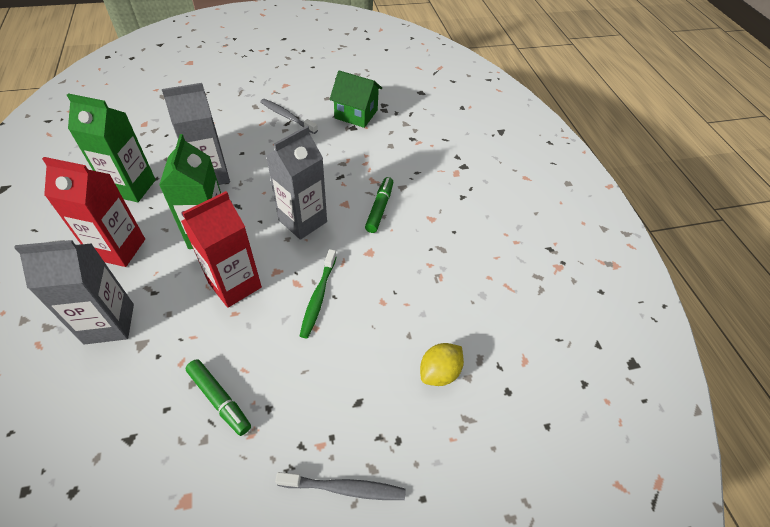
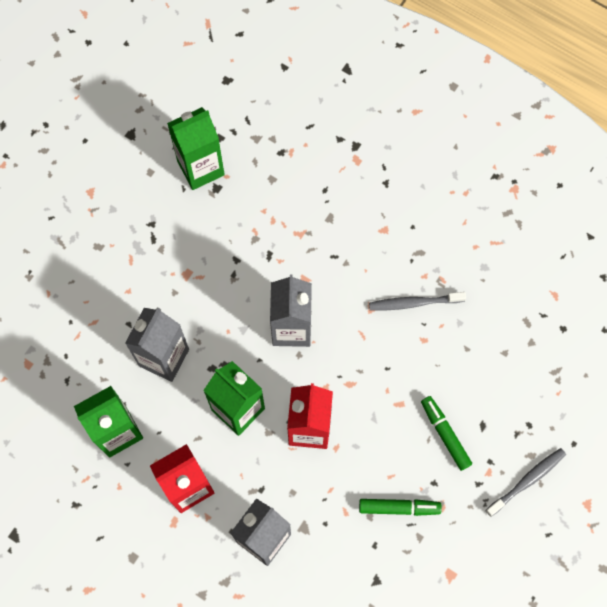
camera: 40 degrees left, 20 degrees up
(287, 117) = (143, 231): grey toothbrush -> grey toothbrush (414, 303)
(318, 297) = (377, 379): green toothbrush -> none
(356, 114) = (200, 168): green house -> green carton
(379, 208) = (335, 258): green marker -> green marker (445, 434)
(439, 372) = (511, 356): yellow lemon -> none

